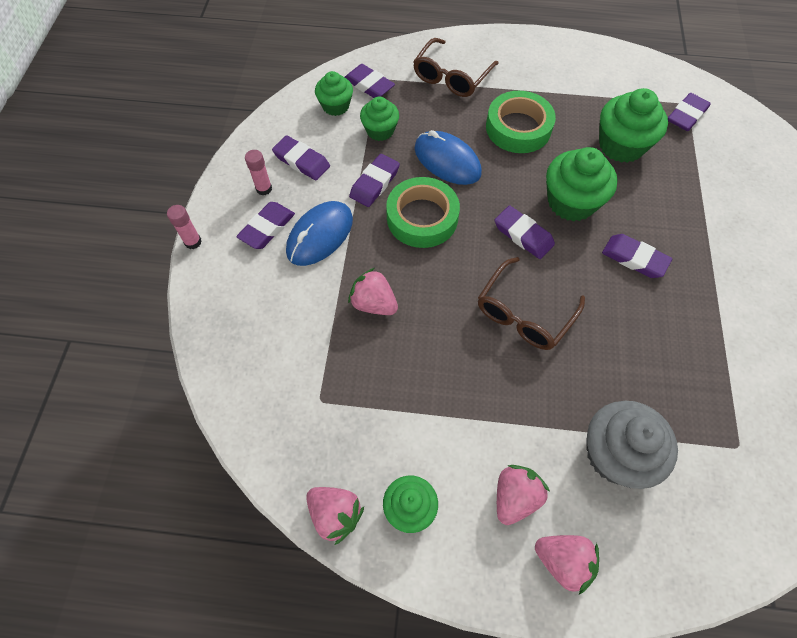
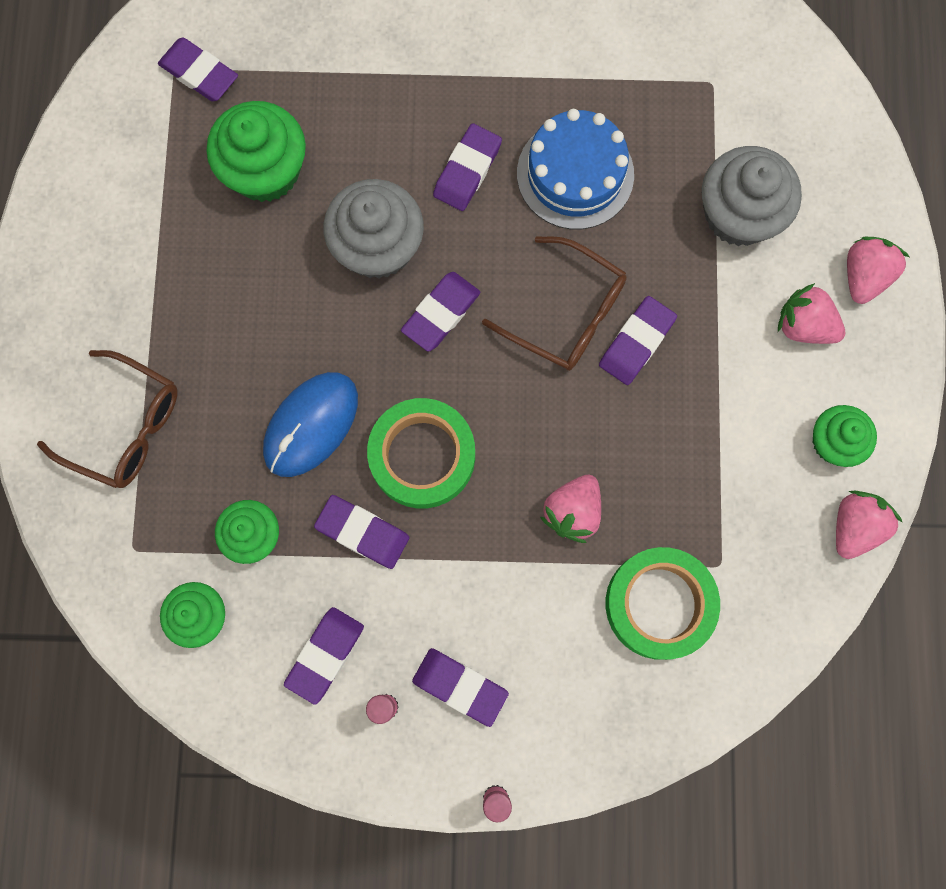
camera: 95 degrees left, 15 degrees up
(320, 235) = (467, 603): blue mouse -> none
(369, 85) = (149, 565): purple eraser -> purple eraser (636, 342)
(518, 128) = (237, 319): green tape -> green tape (659, 604)
(571, 202) = (378, 246): green cupcake -> grey cupcake
(639, 330) = (575, 174): none -> blue cake

